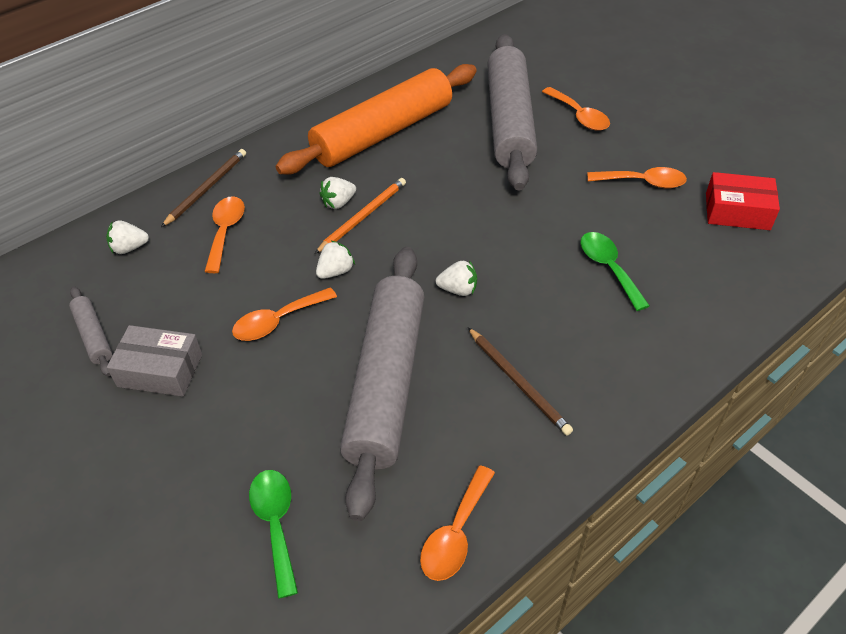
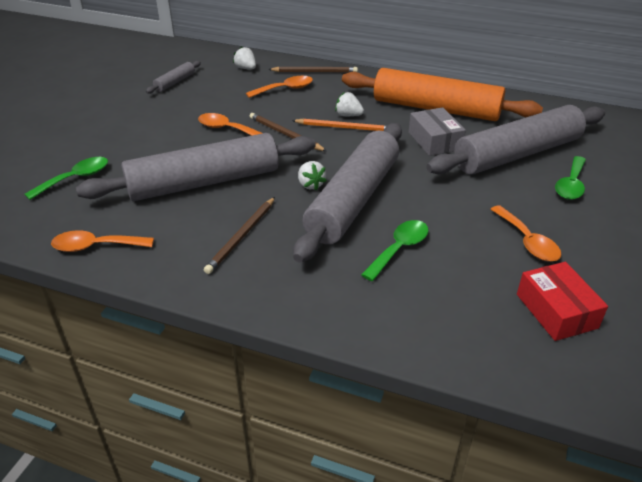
camera: 60 degrees right, 10 degrees down
(160, 370) = (164, 108): grey box -> grey box (434, 141)
(335, 271) = (285, 134): white strawberry -> brown pencil
(509, 267) = (353, 200): none -> grey rolling pin
(579, 116) = (571, 185): orange spoon -> green spoon

